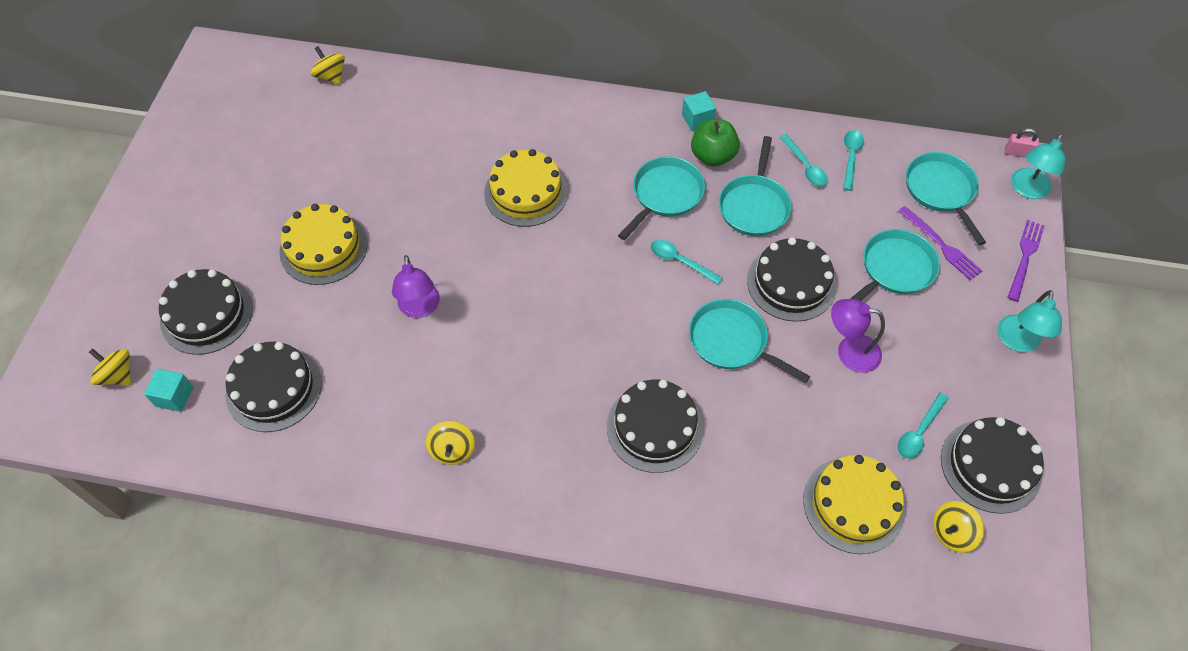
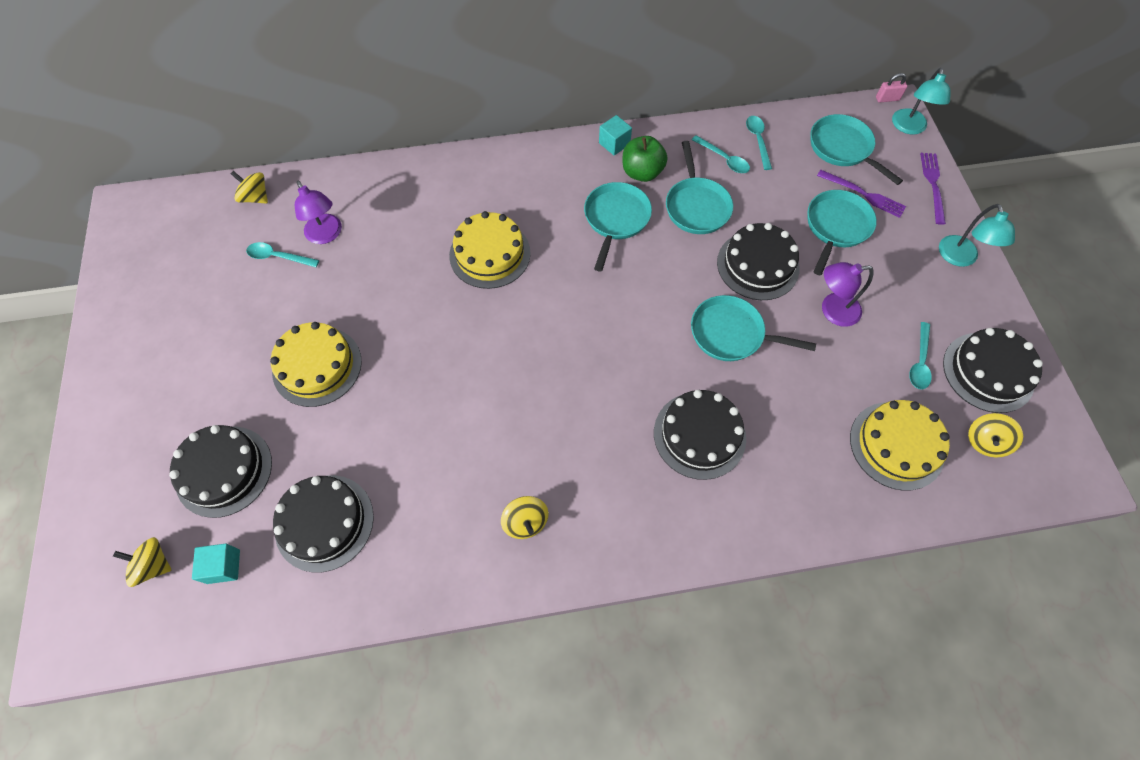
camera: 20 degrees left, 5 degrees up
(420, 308) = (436, 395): purple lamp -> purple lamp (326, 235)
(680, 261) = (655, 275): turquoise spoon -> turquoise spoon (278, 257)

